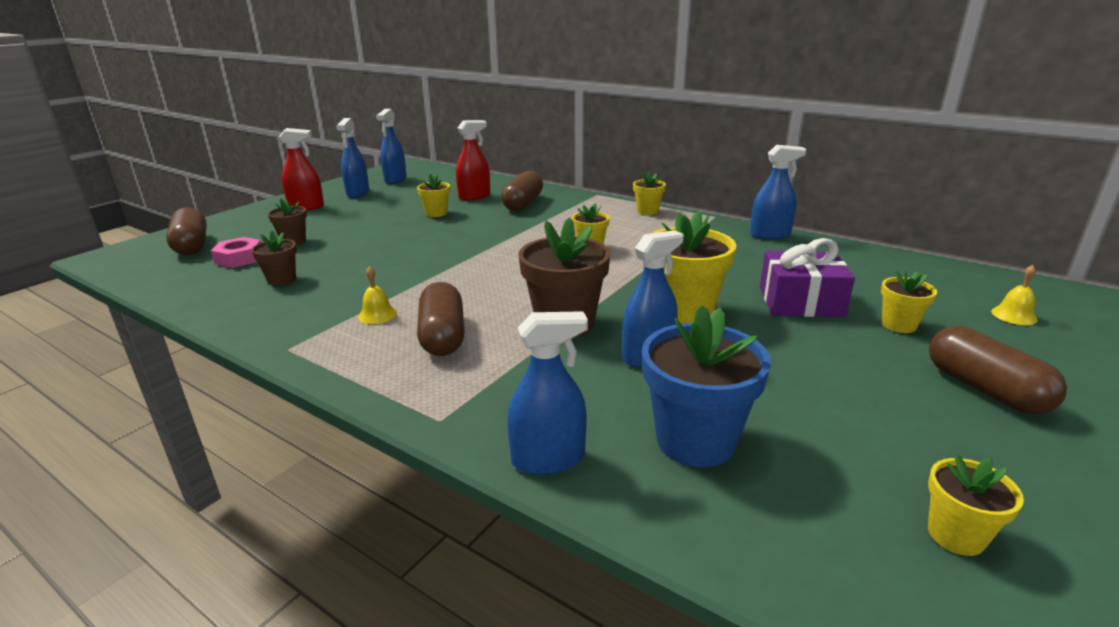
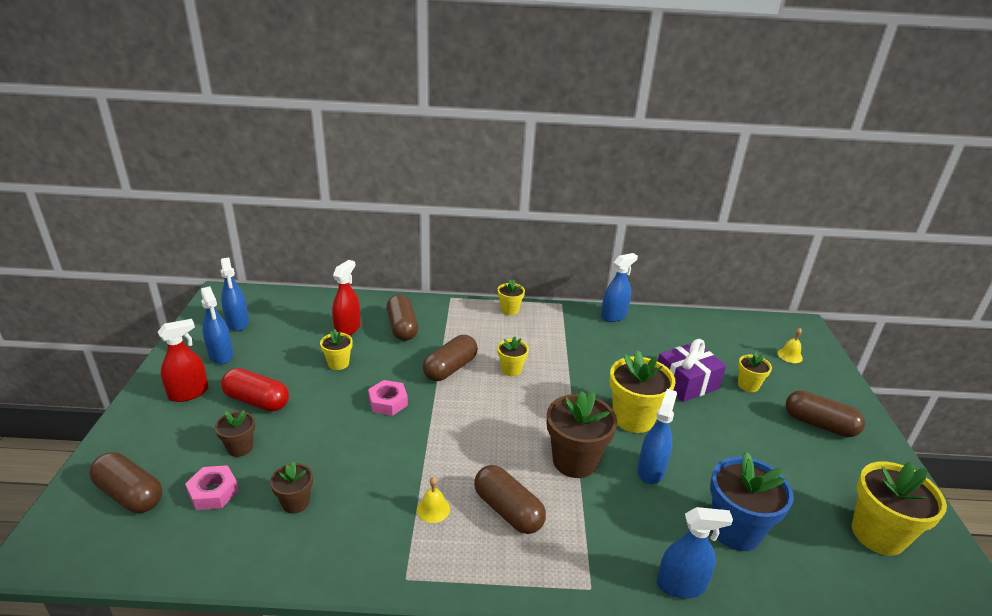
camera: 35 degrees left, 5 degrees up
(344, 220) = (257, 401): none -> red capsule
(442, 243) = (388, 402): none -> pink nut
(530, 235) = (450, 368): none -> brown capsule
(548, 459) = (681, 585): blue spray bottle -> blue spray bottle turned 45 degrees clockwise
(956, 535) = (877, 534): yellow flower pot -> yellow flower pot, size x1.85

